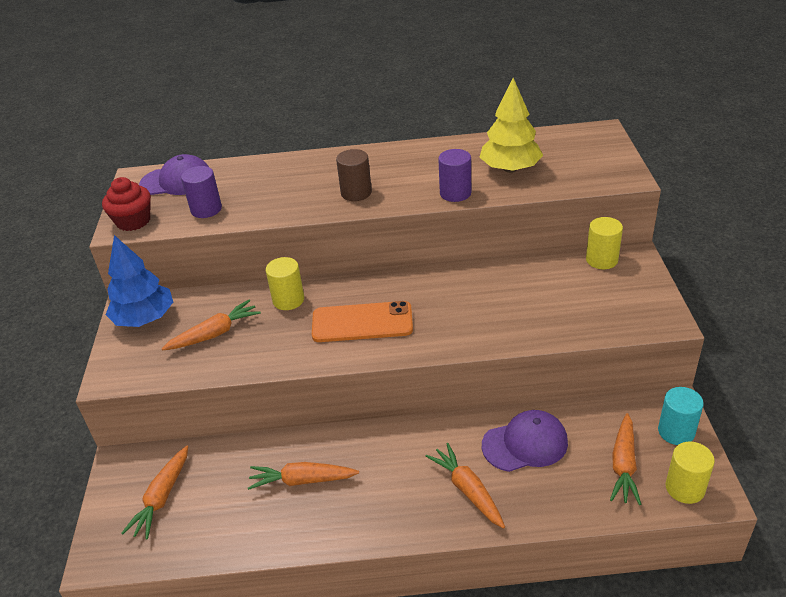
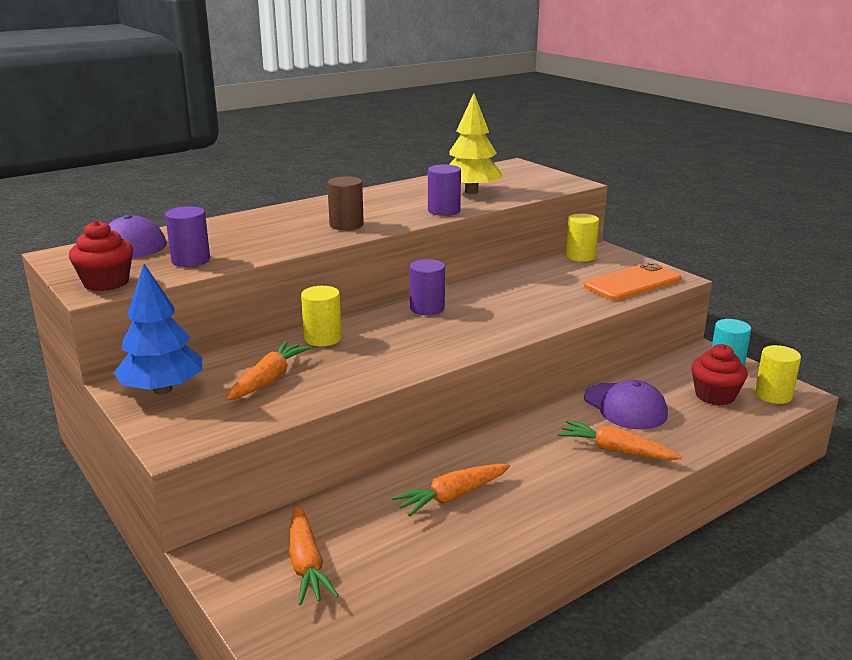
camera: 35 degrees left, 15 degrees down
(362, 322) = (422, 335): orange phone -> orange phone (632, 283)
(397, 290) = (427, 308): none -> purple cylinder
(525, 444) = (625, 406): purple cap -> purple cap turned 105 degrees clockwise
(623, 465) = (715, 396): orange carrot -> red cupcake

